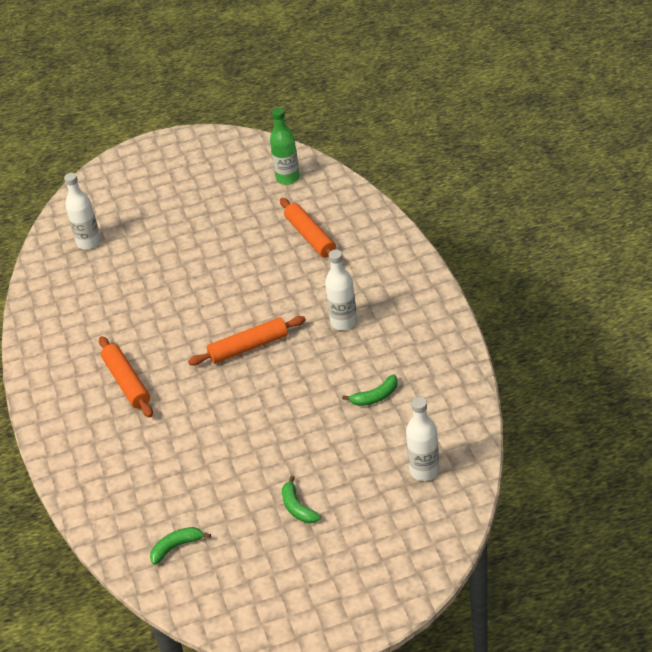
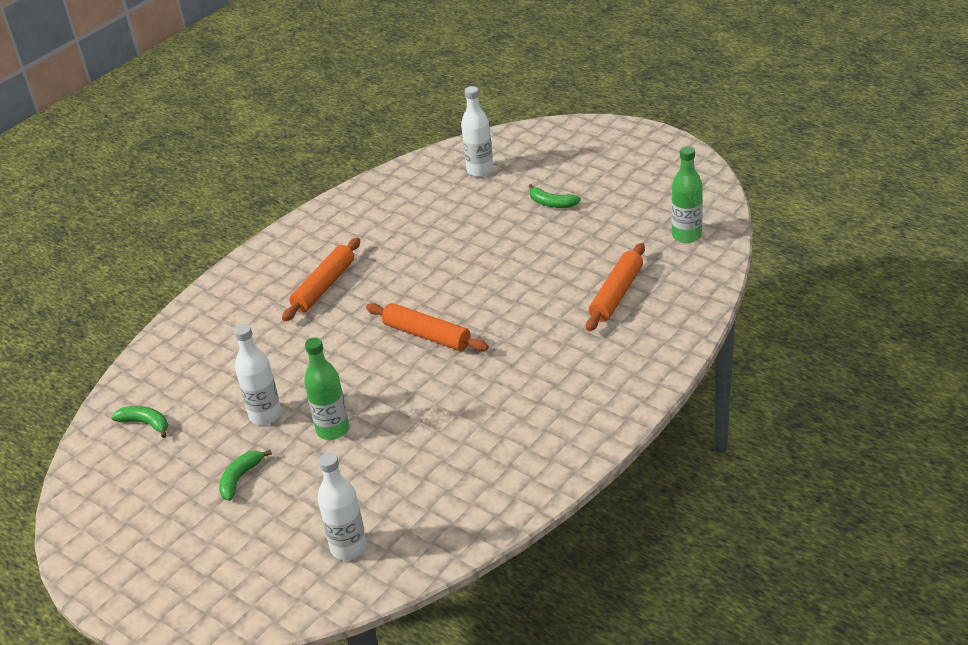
camera: 55 degrees right, 5 degrees down
(297, 436) = (333, 430): none -> green bottle
(343, 322) = (514, 380): white bottle -> white bottle (265, 415)
(375, 396) = (427, 457): green banana -> green banana (552, 203)

